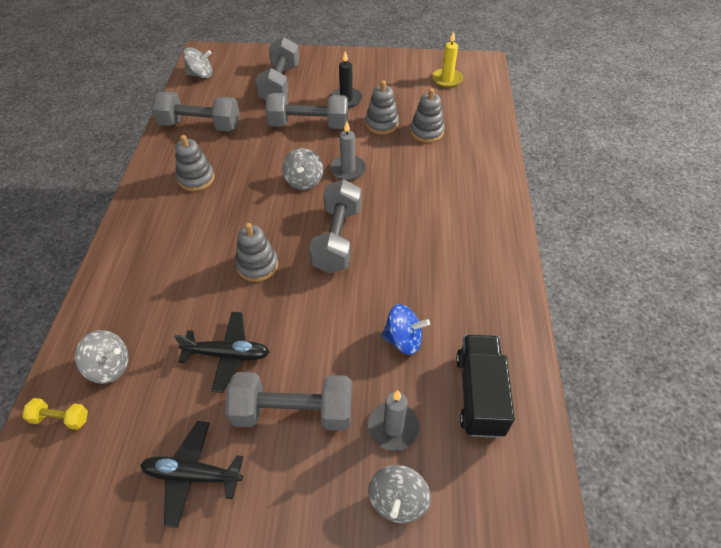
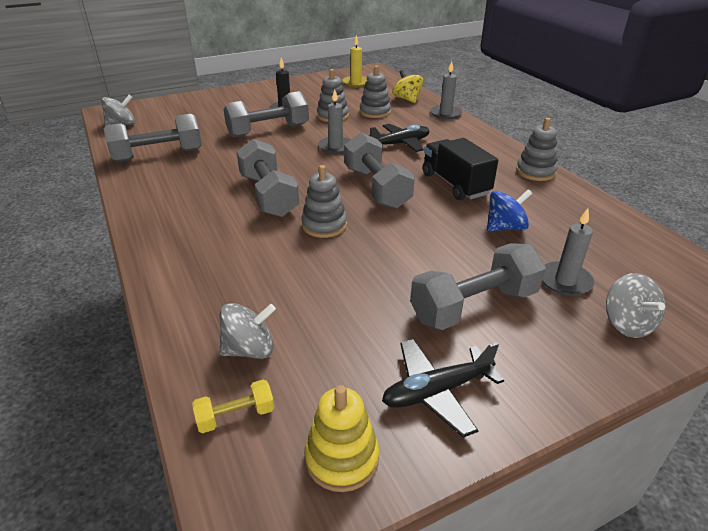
camera: 30 degrees left, 15 degrees down
(91, 490) = (342, 458): none -> yellow stacking toy
(196, 179) = (194, 189): grey stacking toy -> grey stacking toy (535, 172)
(227, 354) = (367, 292): black plane -> black plane (400, 144)
(280, 84) = (212, 114): grey dumbbell -> grey dumbbell (268, 195)
(304, 181) = (304, 163): grey spinning top -> none
(476, 123) = (407, 99): none -> yellow spinning top
(479, 394) = (599, 237): black truck -> black truck (455, 184)
(496, 160) = (445, 114): none -> grey candle

